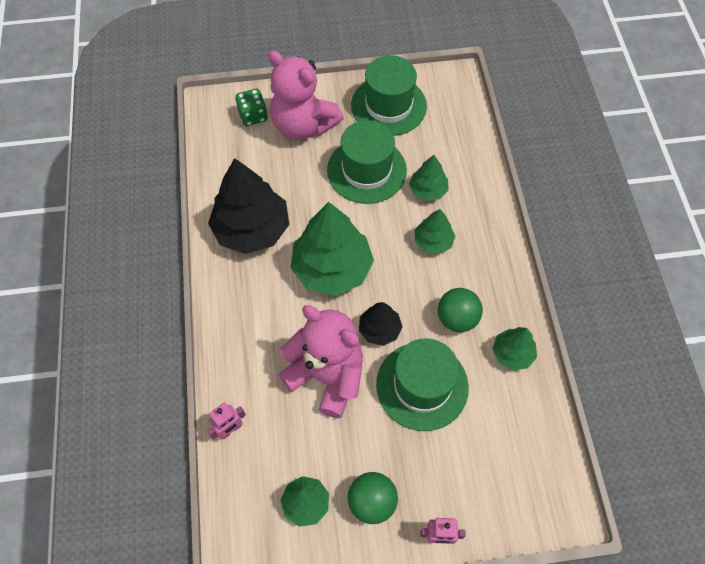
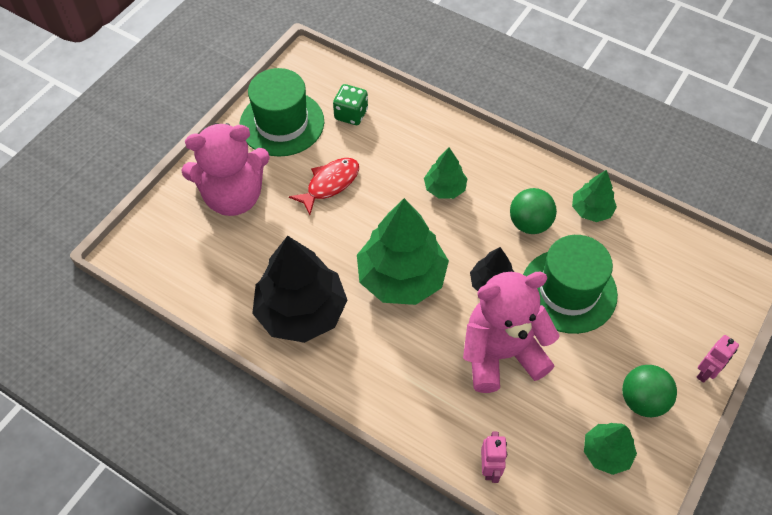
camera: 50 degrees left, 5 degrees down
(253, 116) = (180, 227): green dice -> green dice (351, 114)
(366, 170) = (330, 184): green hat -> red fish
(428, 190) = (393, 157): green tree -> none

